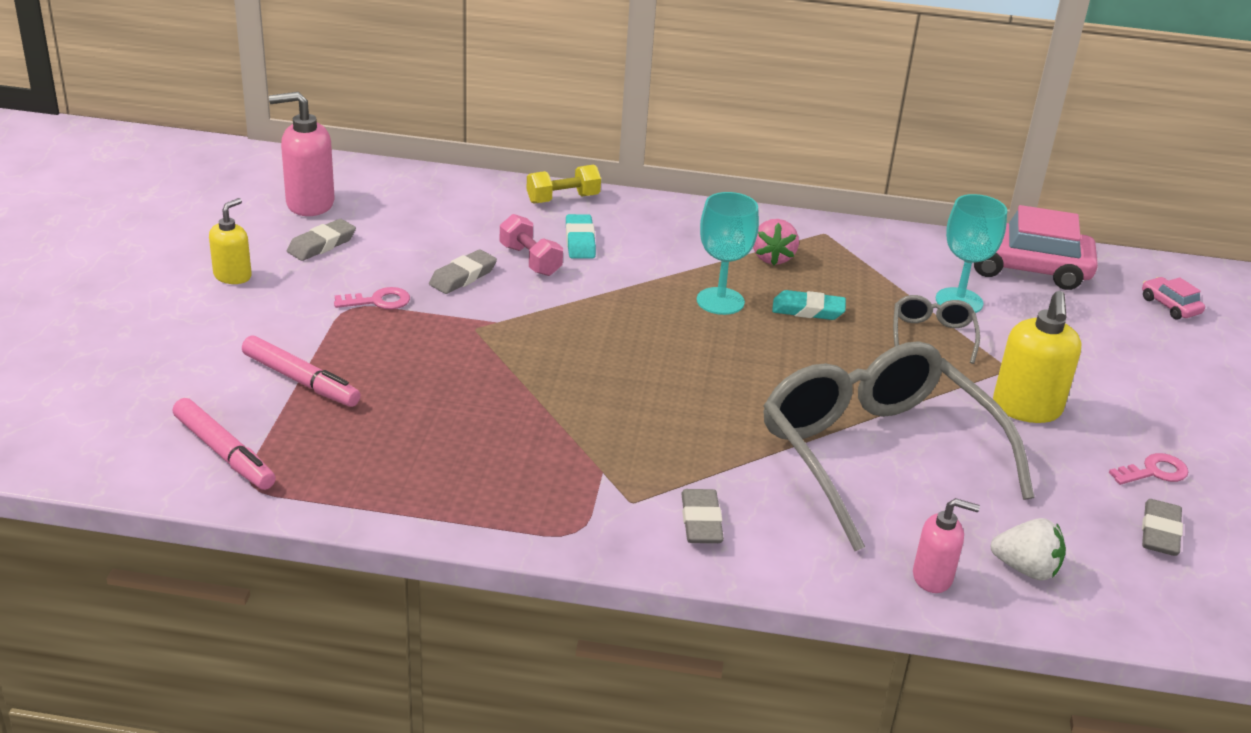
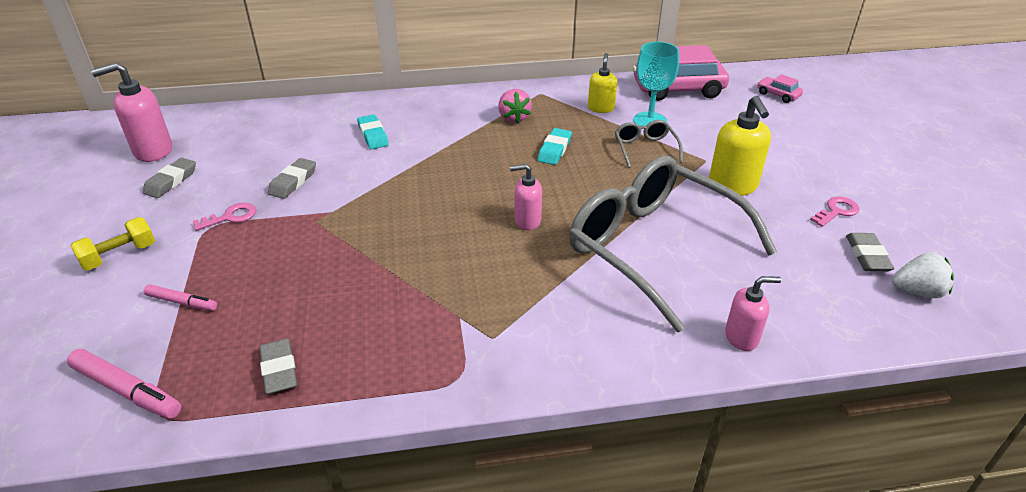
camera: 15 degrees left, 5 degrees up
(233, 276) = (100, 224): yellow soap dispenser -> yellow soap dispenser (601, 108)
(301, 380) = (182, 302): pink marker -> pink marker, size x0.63
(530, 260) = (341, 157): pink dumbbell -> none
(563, 199) = (349, 107): yellow dumbbell -> yellow dumbbell (119, 256)
(701, 522) = (553, 339): grey eraser -> grey eraser (279, 370)
(720, 301) = (491, 157): turquoise goblet -> none
(731, 387) = (527, 221): none -> pink soap dispenser
(808, 310) = (554, 150): turquoise eraser -> turquoise eraser turned 60 degrees counterclockwise
(1026, 569) = (800, 311): white strawberry -> white strawberry (917, 291)

